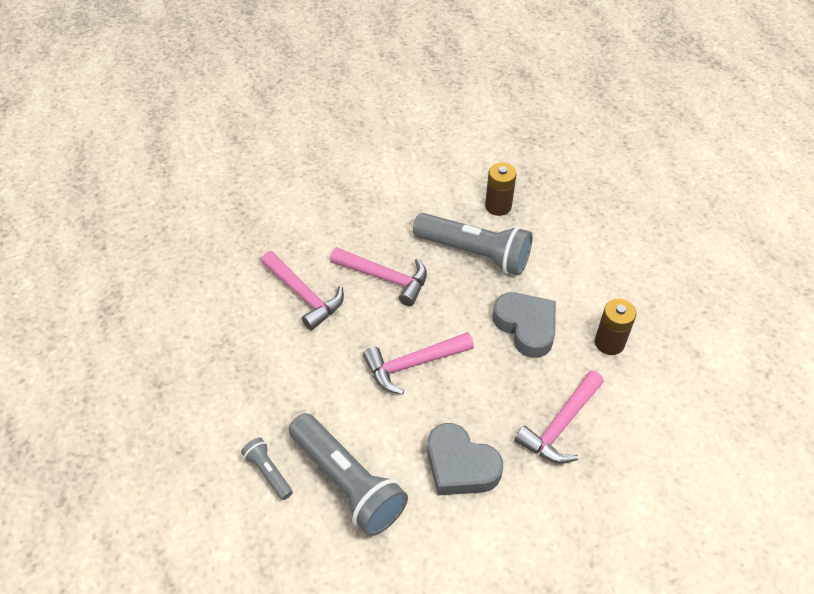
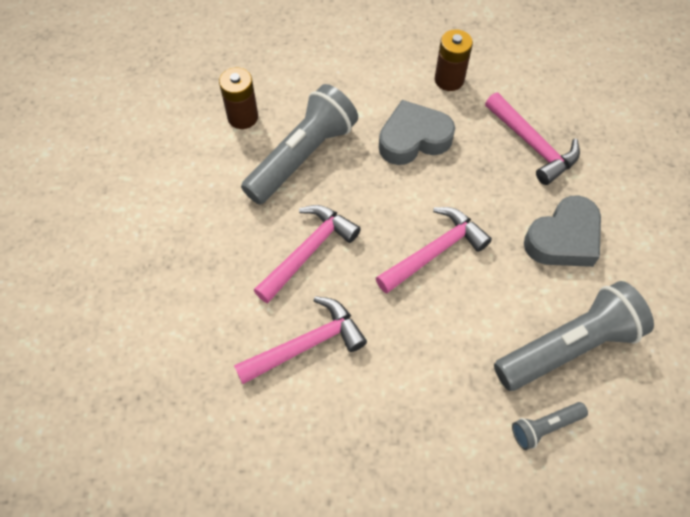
camera: 75 degrees left, 10 degrees up
(413, 364) = (435, 251): pink hammer -> pink hammer turned 120 degrees counterclockwise

